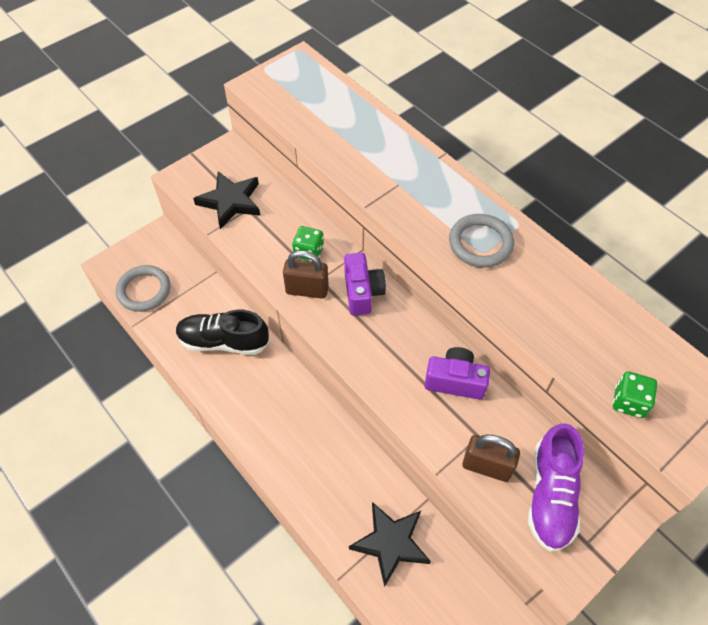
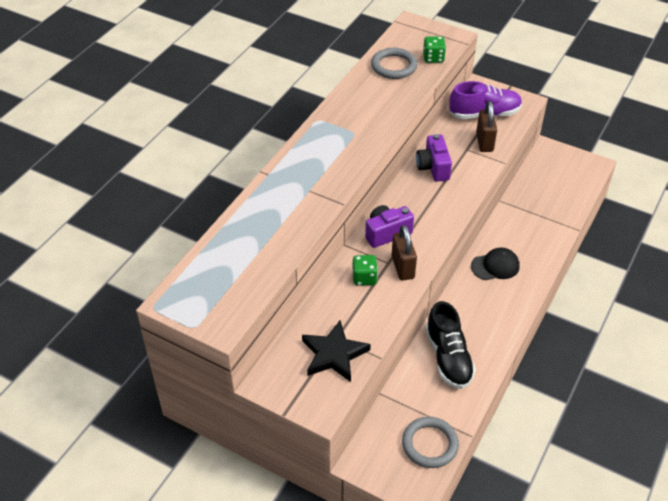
camera: 110 degrees left, 10 degrees down
(320, 441) = (495, 266): none -> black cap
(391, 543) = (539, 211): black star -> none
(480, 243) = (346, 135): grey ring -> grey ring (394, 66)

